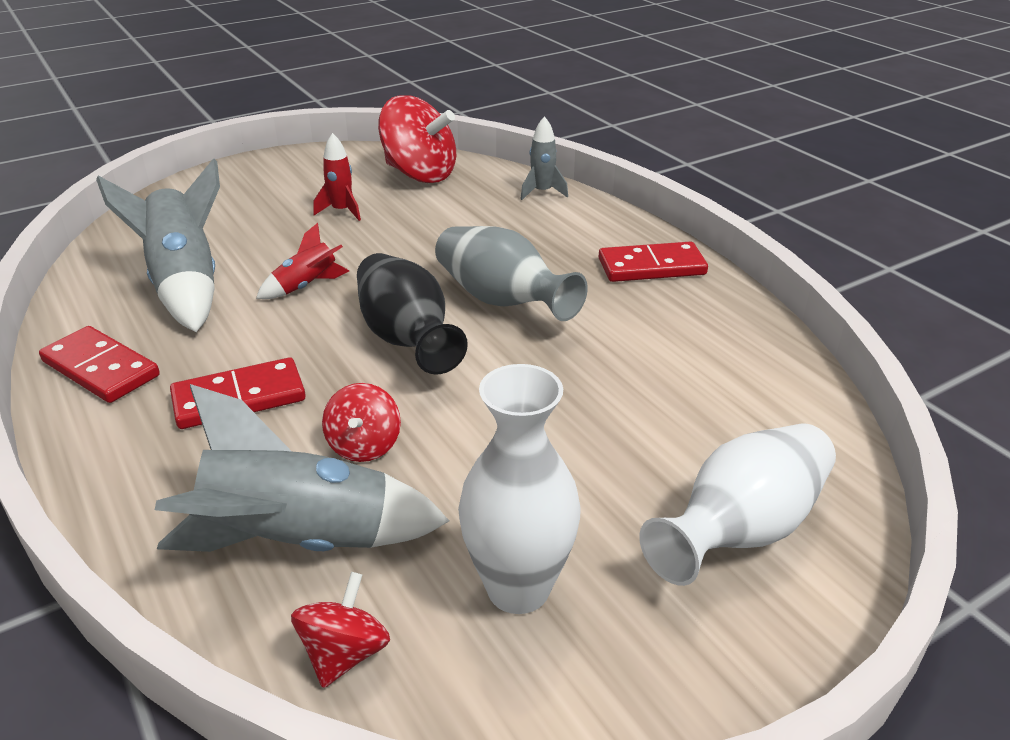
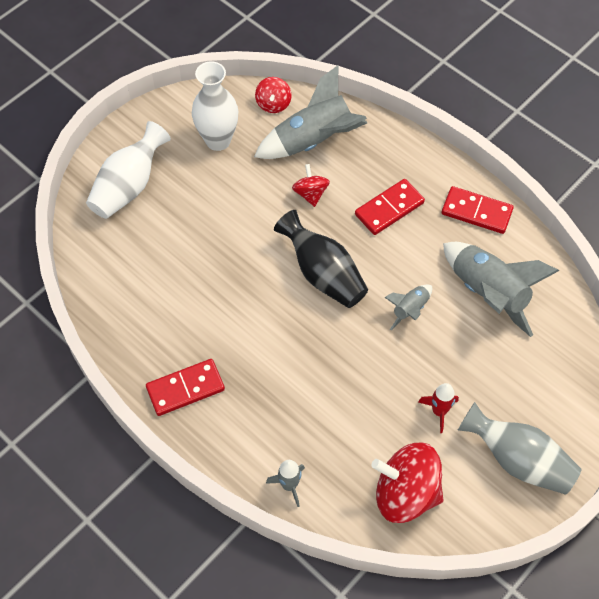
camera: 165 degrees right, 25 degrees up
(306, 286) = (410, 309): red rocket -> grey rocket
(502, 301) = (278, 324): grey vase -> grey vase (518, 460)

